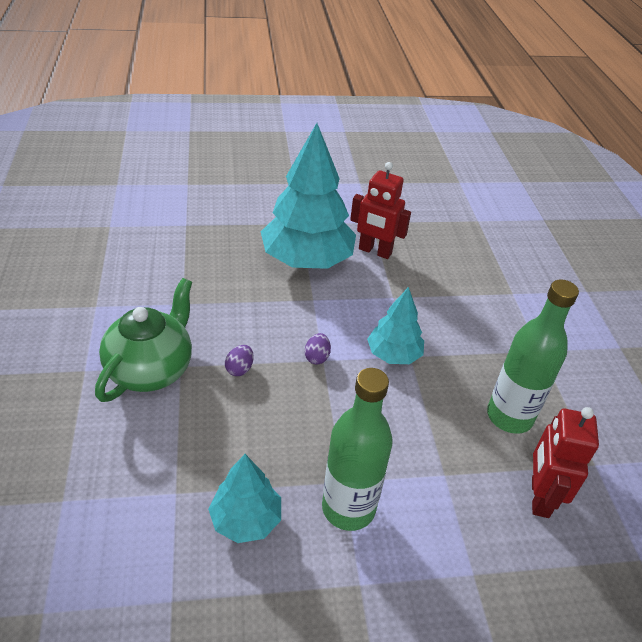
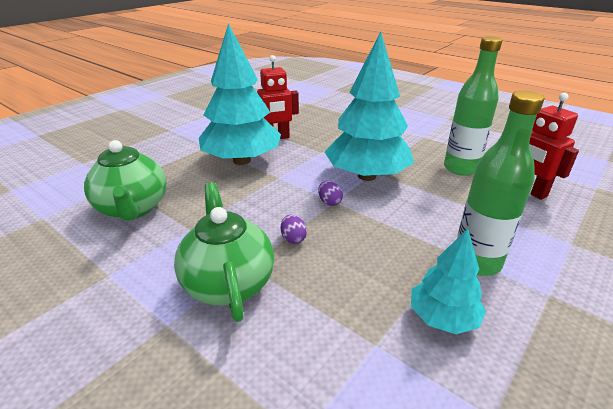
camera: 40 degrees left, 10 degrees down
(169, 257) = (133, 209): none -> green teapot
(393, 355) = (367, 176): turquoise tree -> turquoise tree, size x1.89

